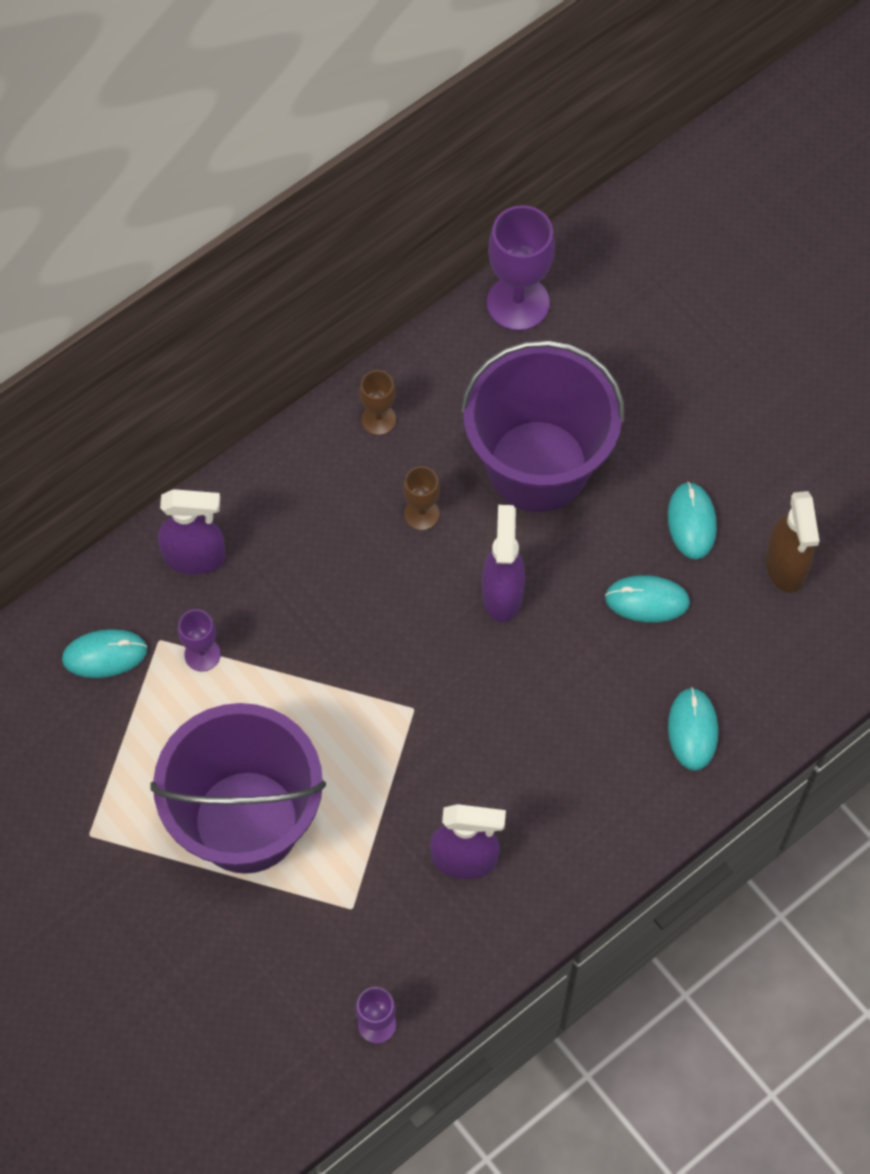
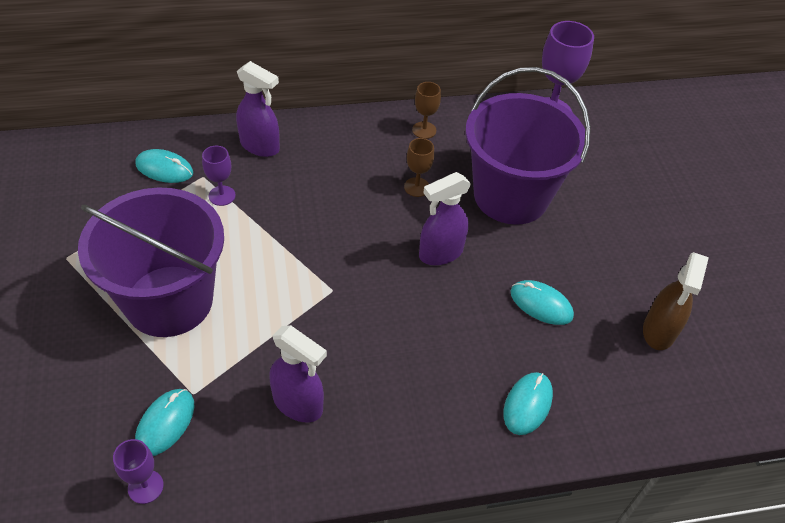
camera: 25 degrees right, 15 degrees down
(502, 593) = (440, 253): purple spray bottle -> purple spray bottle turned 150 degrees counterclockwise
(691, 522) = (601, 273): turquoise mouse -> turquoise mouse (165, 423)

